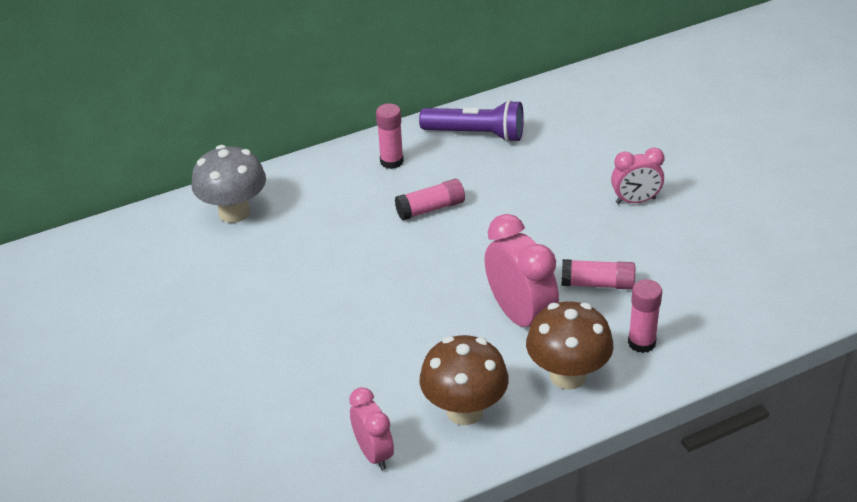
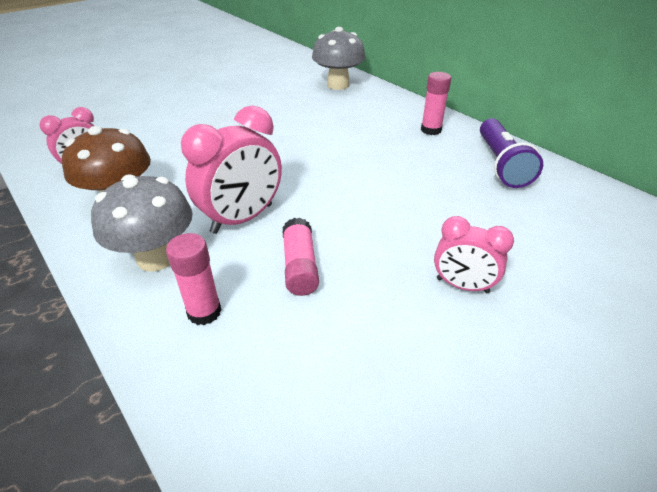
camera: 75 degrees right, 0 degrees up
(430, 209) = (378, 154): pink glue stick -> none
(568, 376) = (156, 258): brown mushroom -> grey mushroom
(635, 201) = (462, 285): pink clock -> pink clock turned 45 degrees counterclockwise

